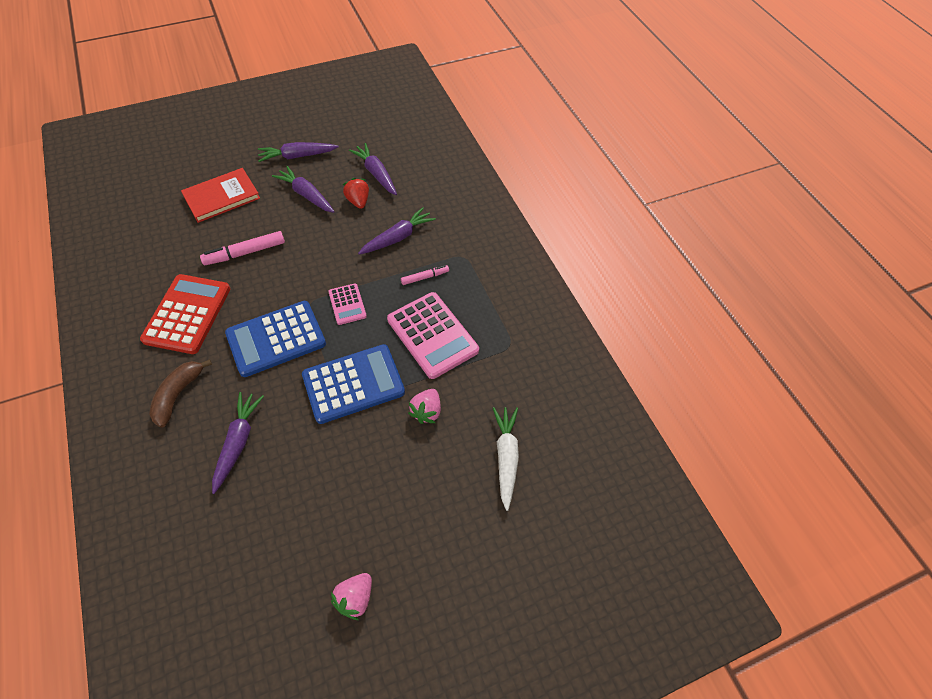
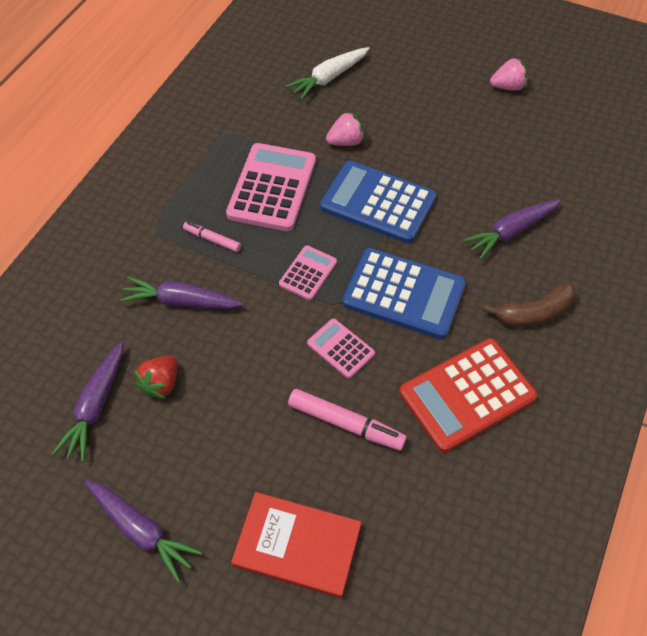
camera: 130 degrees left, 0 degrees up
(284, 282) = (340, 348): none -> pink calculator
(306, 195) = (201, 448): purple carrot -> none

